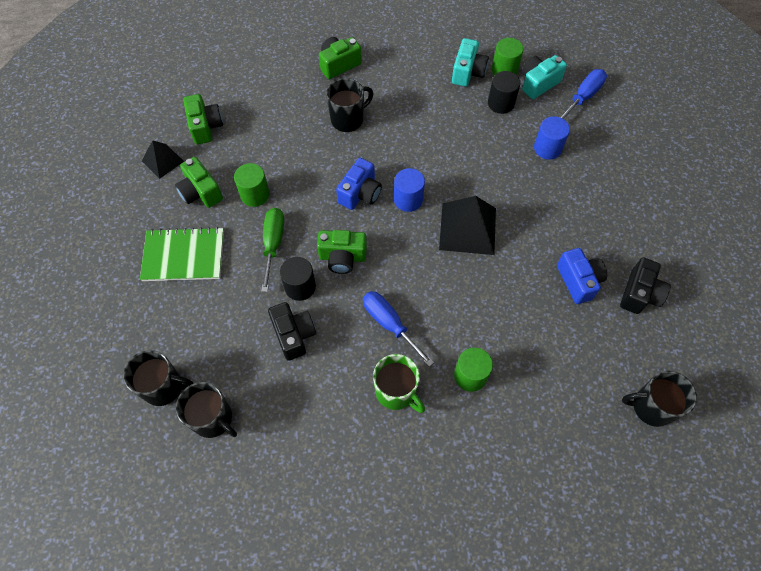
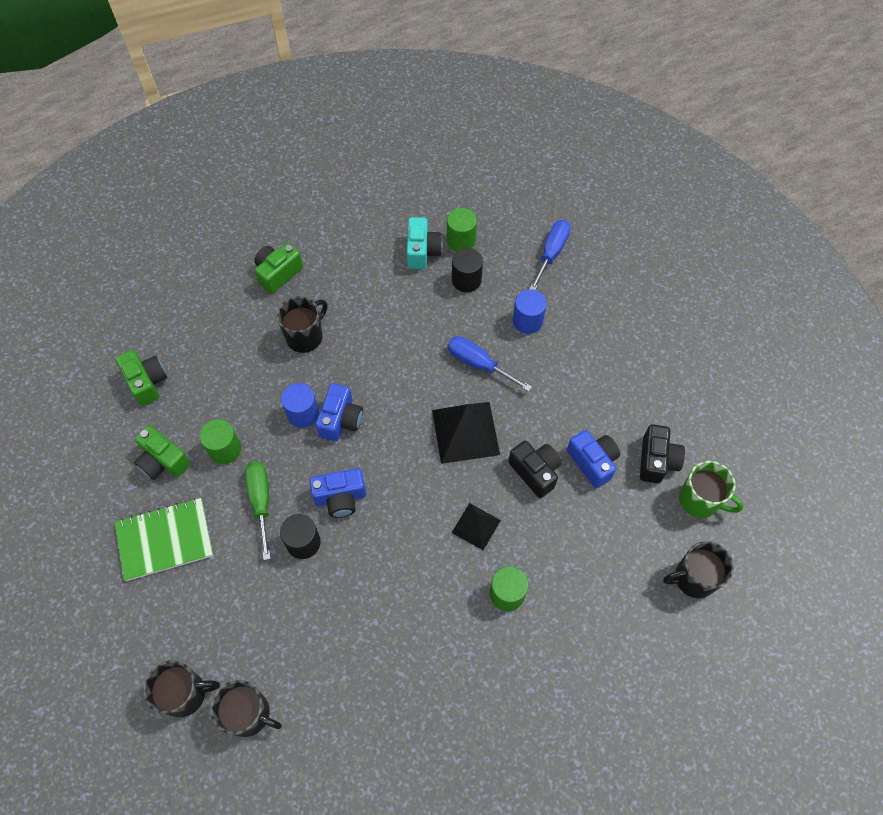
camera: 15 degrees left, 0 degrees up
(162, 161) = (109, 434): black pyramid -> black pyramid (476, 526)
(294, 335) = (311, 598): black camera -> black camera (535, 472)
(342, 257) = (340, 498): green camera -> blue camera
(389, 324) = (410, 559): blue screwdriver -> blue screwdriver (478, 364)
(396, 392) = (435, 631): green mug -> green mug (700, 500)
(408, 199) = (394, 414): blue cylinder -> blue cylinder (303, 413)
(538, 83) = (500, 248): turquoise camera -> none

